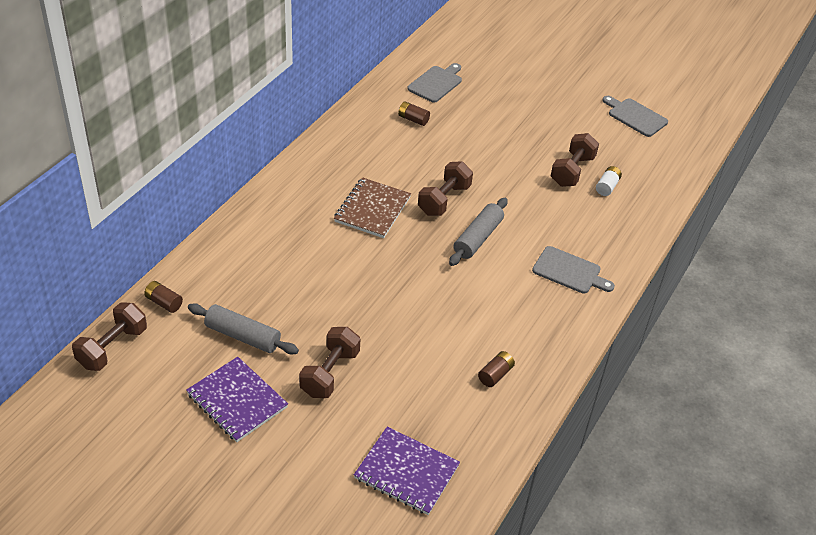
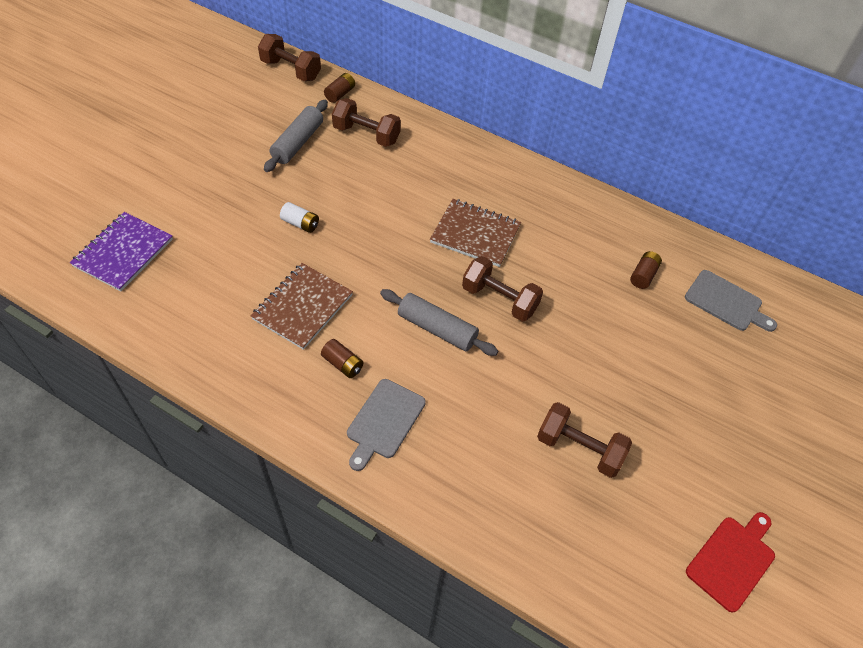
camera: 90 degrees right, 10 degrees up
(237, 401) = (224, 142): purple notebook -> none
(330, 373) = (247, 200): brown dumbbell -> brown dumbbell (366, 134)
(463, 324) = (302, 307): none -> brown notebook
(495, 375) = (229, 330): brown battery -> brown battery (342, 364)
(607, 187) = (553, 491): white battery -> white battery (300, 223)
(635, 116) = (732, 560): grey cutting board -> red cutting board

